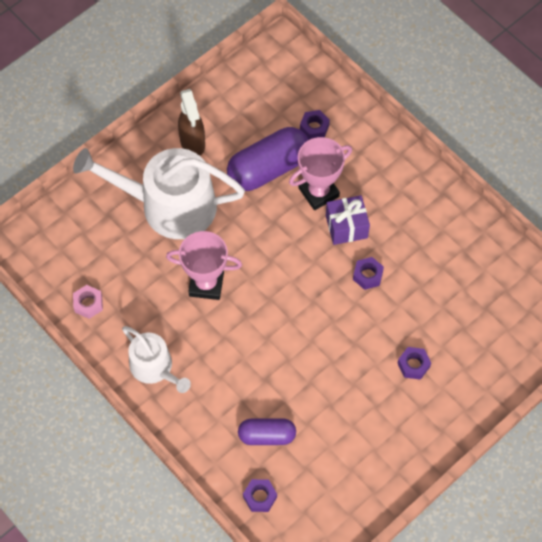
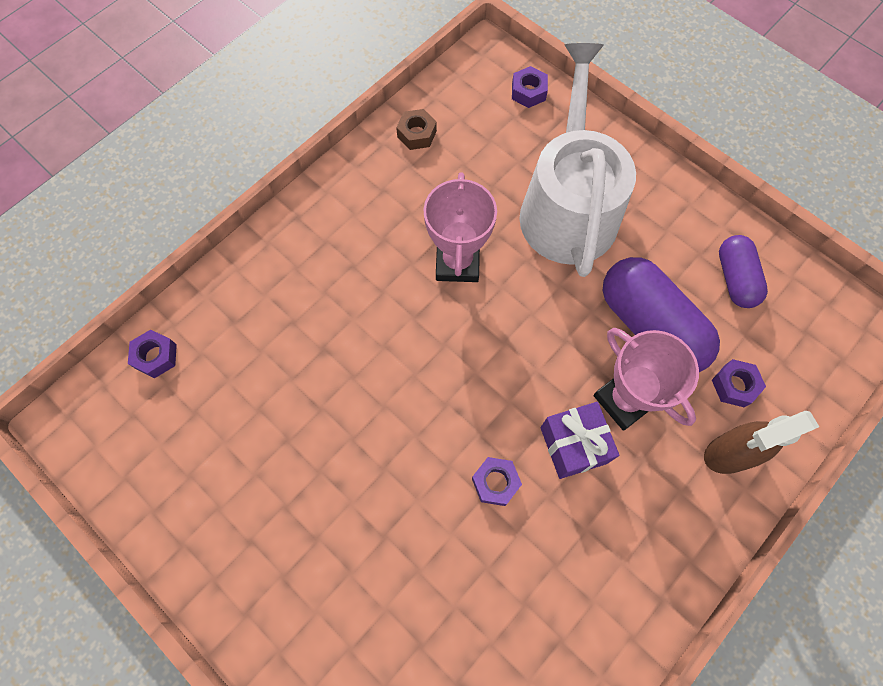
camera: 85 degrees right, 5 degrees up
(88, 304) = (416, 134): pink nut -> brown nut
(155, 368) = (334, 215): white watering can -> none
(193, 143) = (669, 225): brown spray bottle -> brown spray bottle (728, 454)
(267, 435) = (241, 358): purple capsule -> purple capsule (735, 278)
(413, 365) = (352, 563): purple nut -> purple nut (528, 92)

